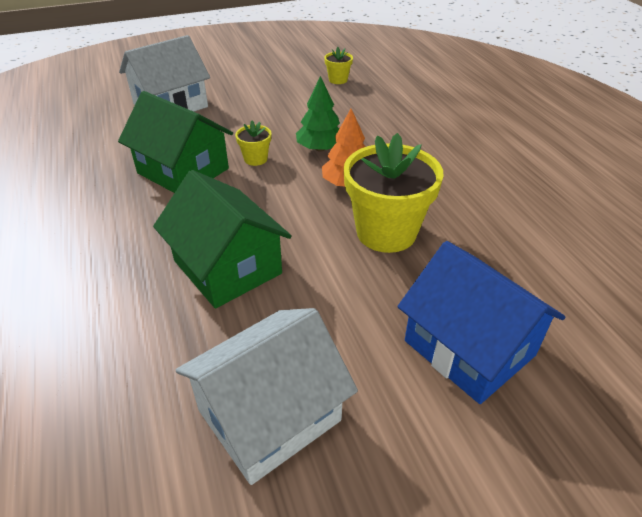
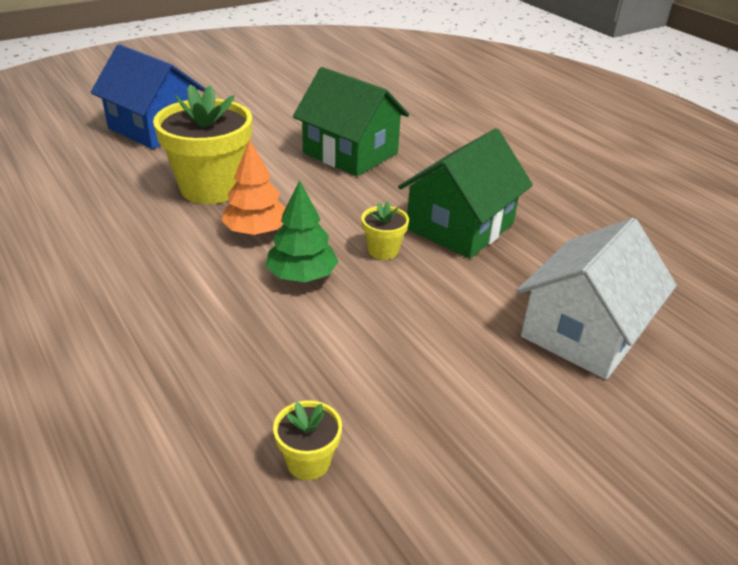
camera: 165 degrees right, 5 degrees down
(183, 171) = (460, 226): green house -> green house turned 75 degrees counterclockwise
(269, 415) = (285, 98): white house -> none

